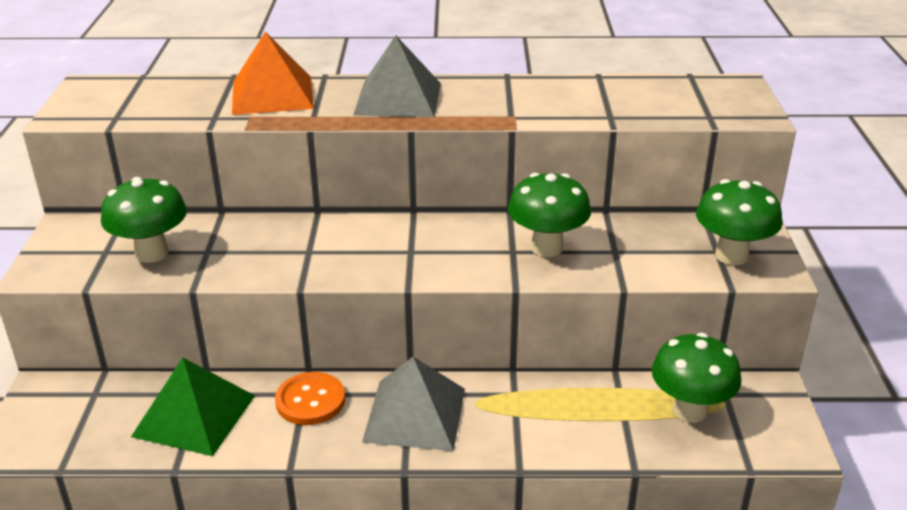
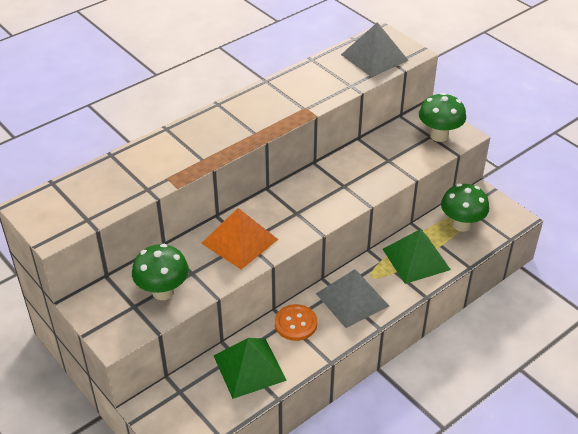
camera: 40 degrees left, 10 degrees up
(272, 94) = (156, 156): orange pyramid -> orange pyramid (239, 241)
(398, 98) = (230, 125): grey pyramid -> grey pyramid (374, 57)
(547, 248) = (357, 175): green mushroom -> none
(565, 416) = (416, 259): none -> green pyramid

